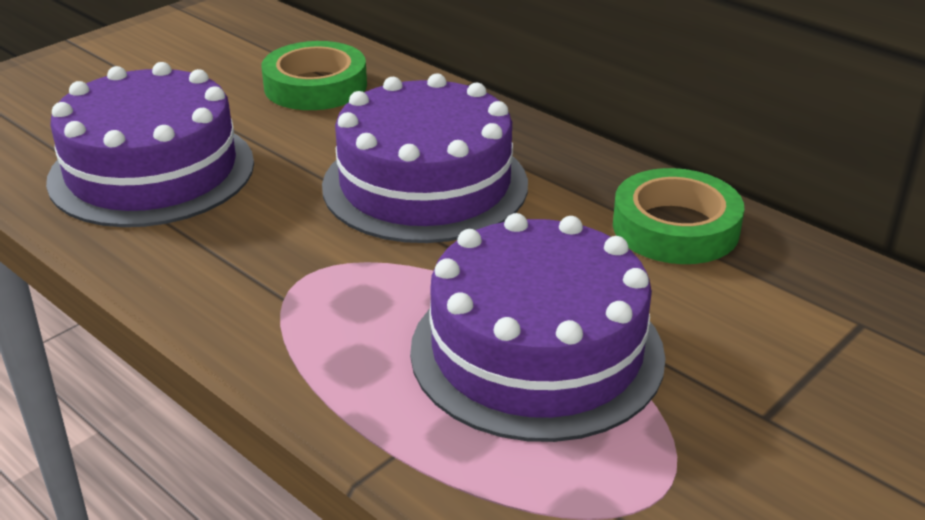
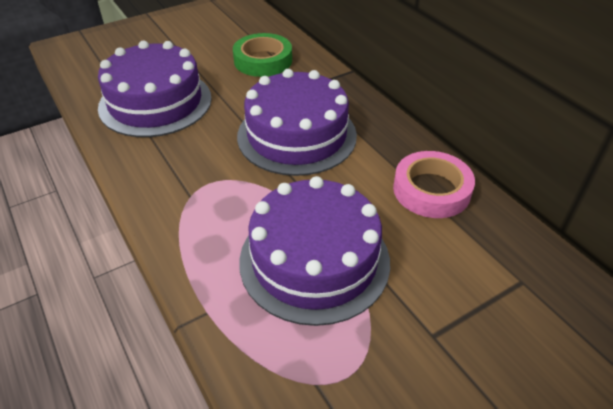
camera: 15 degrees right, 10 degrees up
(675, 227) = (431, 190): green tape -> pink tape

